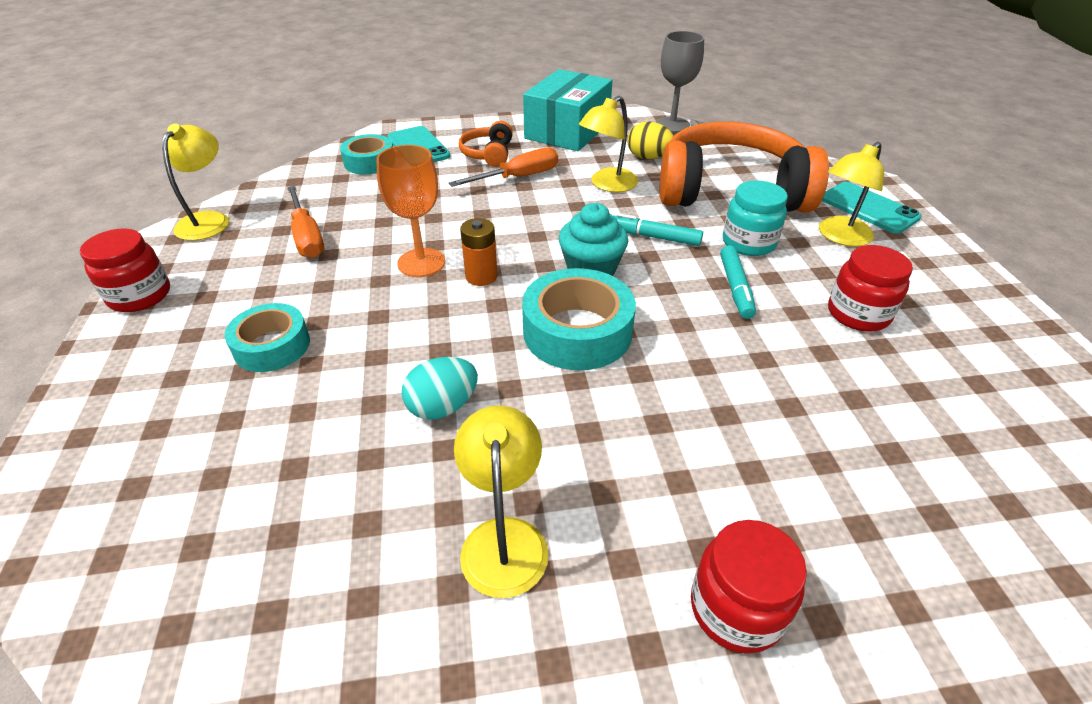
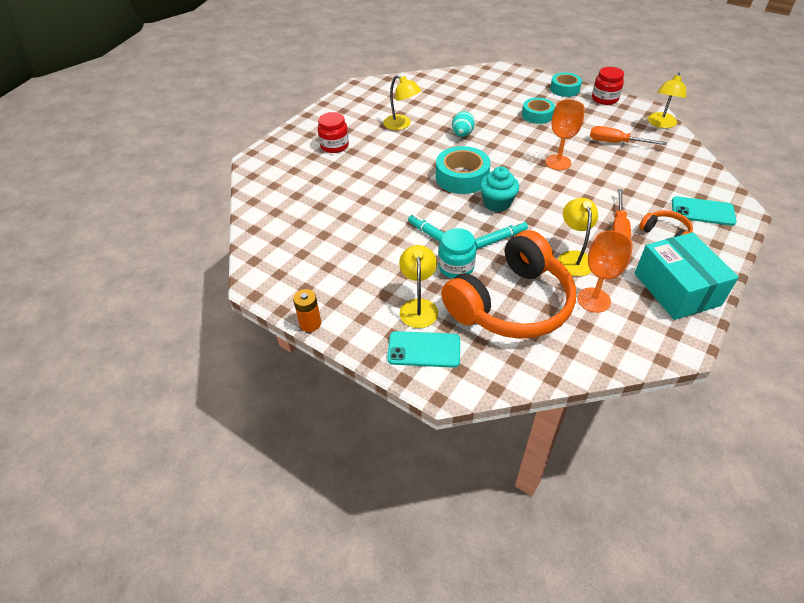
camera: 135 degrees right, 5 degrees up
(209, 220) = (660, 124): yellow lamp -> yellow lamp turned 60 degrees clockwise
(369, 162) = (693, 186): turquoise tape -> turquoise tape (564, 89)
(481, 276) = (528, 172): orange battery -> orange battery (310, 323)
(648, 157) = (593, 300): yellow egg -> orange goblet
(672, 125) = (640, 354): grey goblet -> none
(858, 314) = (370, 257): red jar -> none

